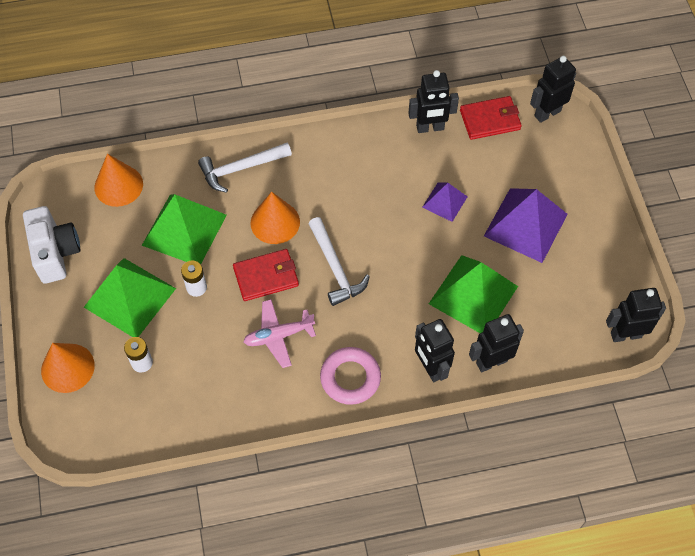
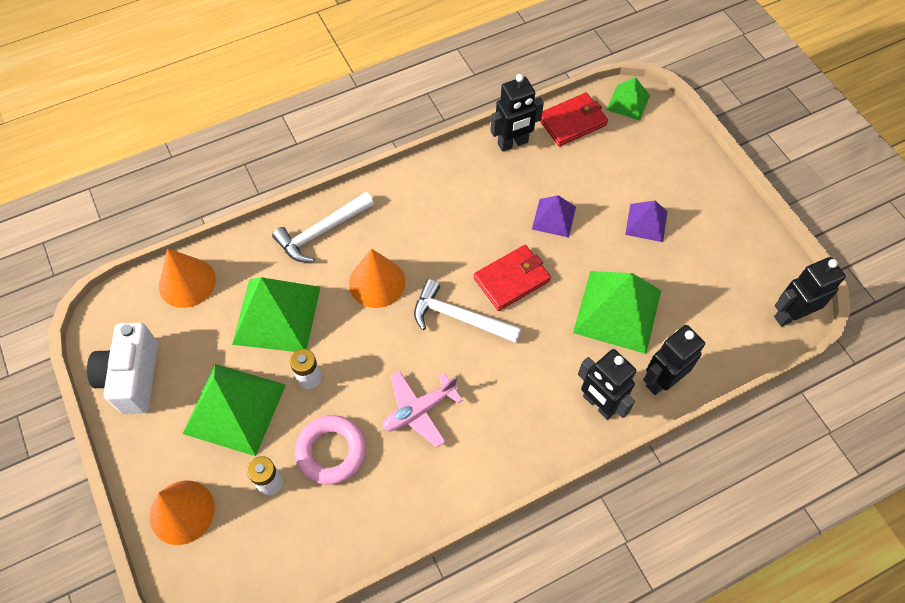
camera: 15 degrees left, 0 degrees up
(55, 253) = (132, 377): white camera -> white camera turned 150 degrees counterclockwise
(266, 277) = (385, 346): red wallet -> red wallet (512, 279)
(335, 268) = (459, 317): white hammer -> white hammer turned 150 degrees clockwise
(350, 378) = (514, 438): pink ring -> pink ring (331, 451)
(525, 224) = (646, 222): purple pyramid -> purple pyramid, size x0.54
(547, 113) = (628, 102): black robot -> green pyramid

